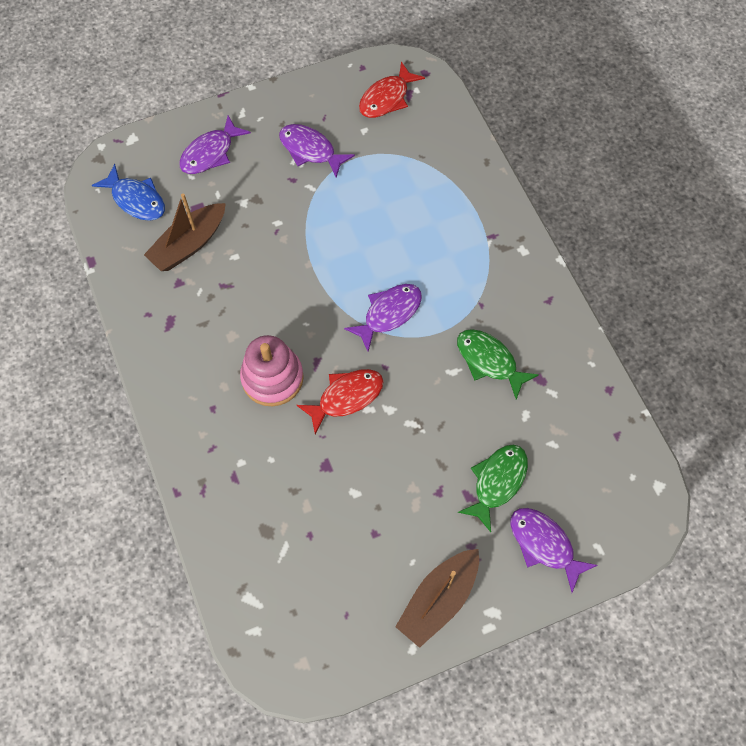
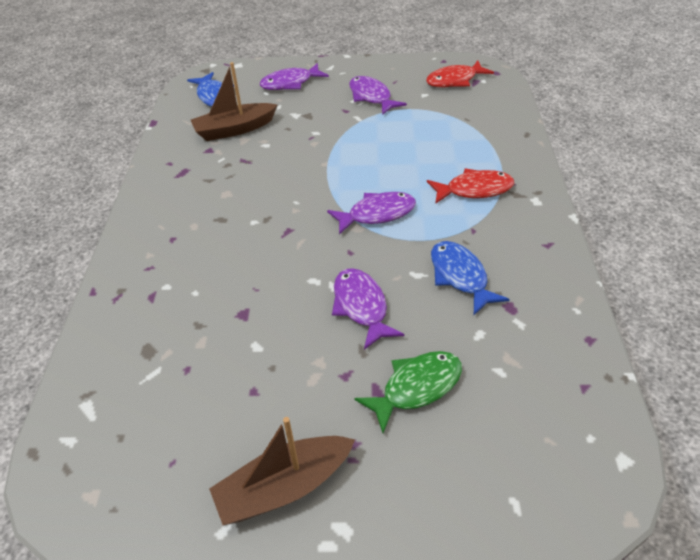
camera: 25 degrees right, 20 degrees down
(272, 378) = (240, 231): pink stacking toy -> none
(346, 397) = (298, 265): red fish -> red fish (474, 190)
(489, 361) = (460, 276): green fish -> blue fish
(544, 544) = (444, 474): purple fish -> purple fish (361, 306)

